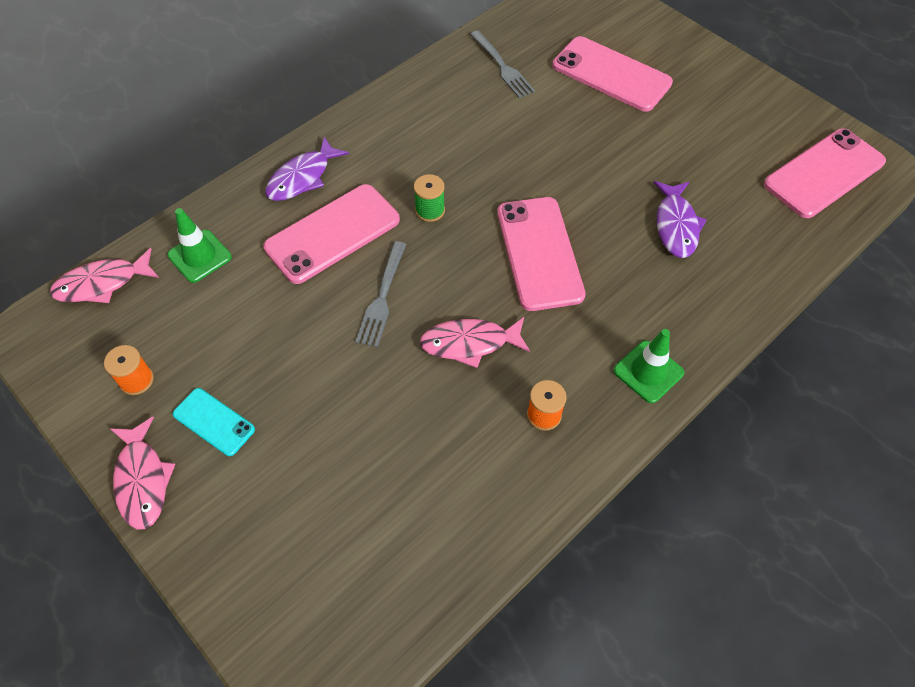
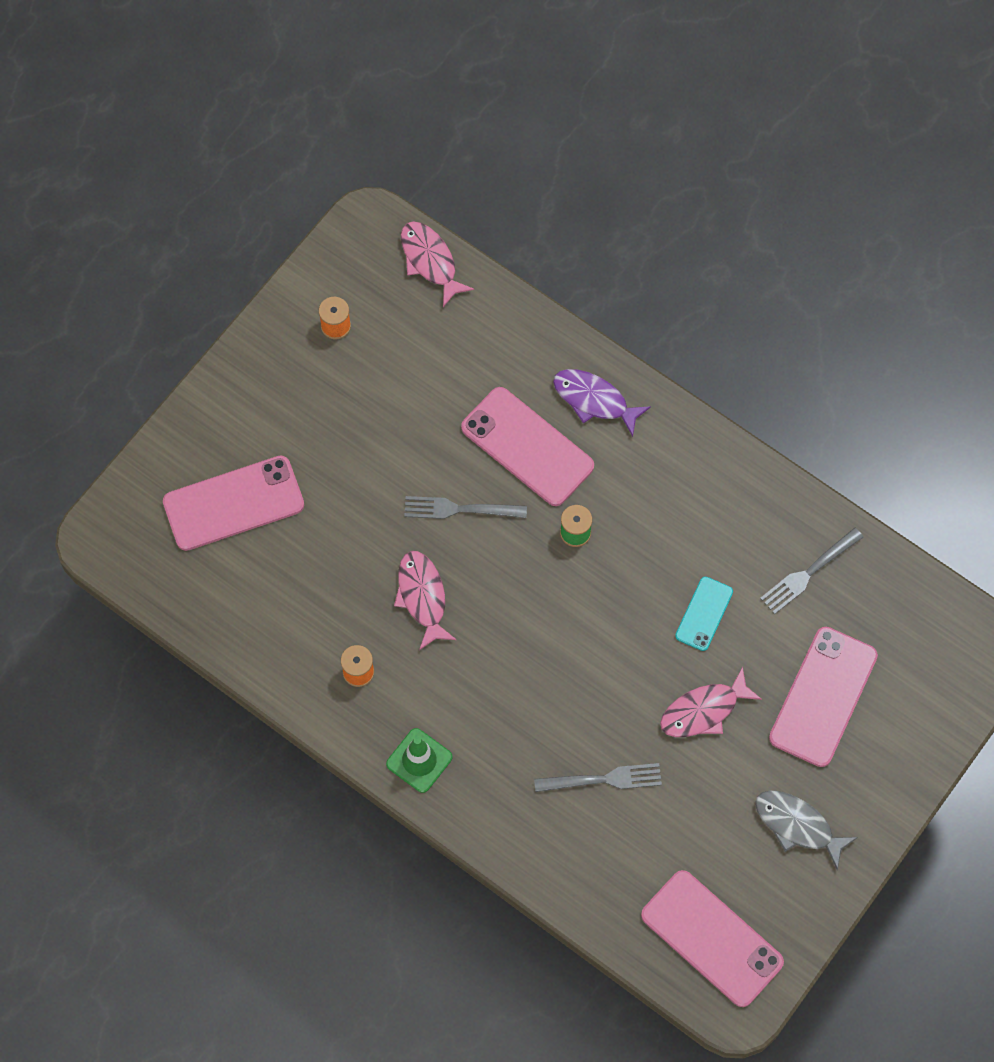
camera: 80 degrees right, 10 degrees up
(142, 480) = (246, 362): pink fish -> pink fish (703, 710)
(199, 256) = (477, 334): green traffic cone -> none
(214, 422) = (306, 400): turquoise phone -> turquoise phone (704, 614)
(539, 253) = (541, 647): pink phone -> pink phone (233, 504)
(676, 225) = (603, 779): purple fish -> grey fork
(721, 105) = (797, 825): none -> grey fish

